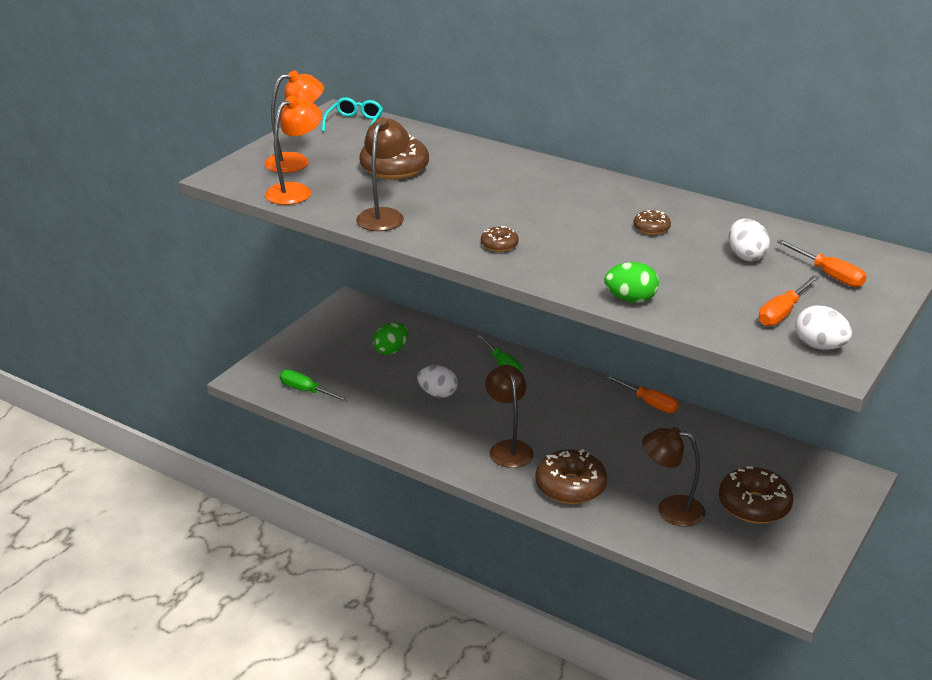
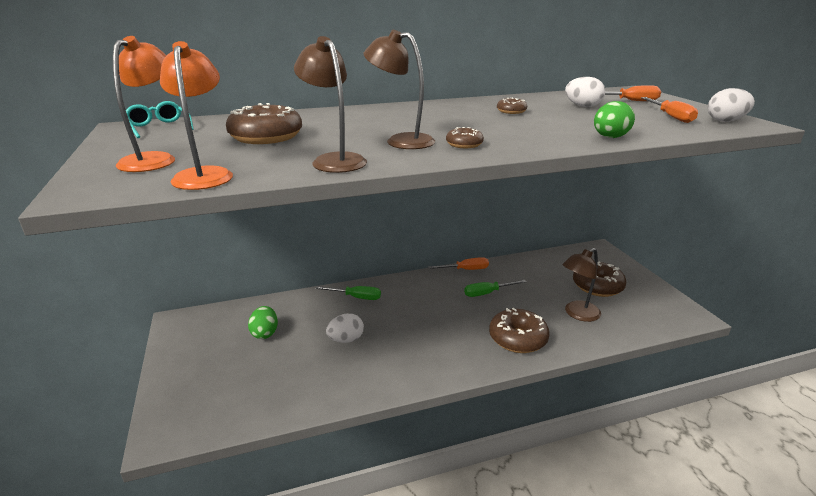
camera: 50 degrees left, 5 degrees down
(306, 391) = (240, 406): green screwdriver -> green screwdriver (487, 293)
(508, 448) = (447, 342): brown lamp -> brown lamp (401, 141)

